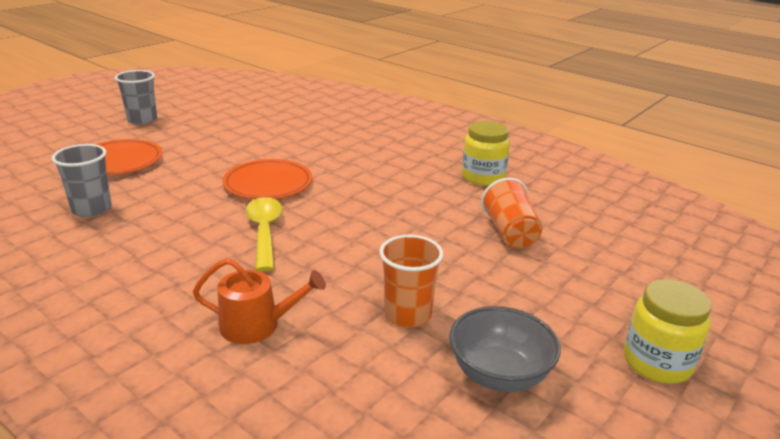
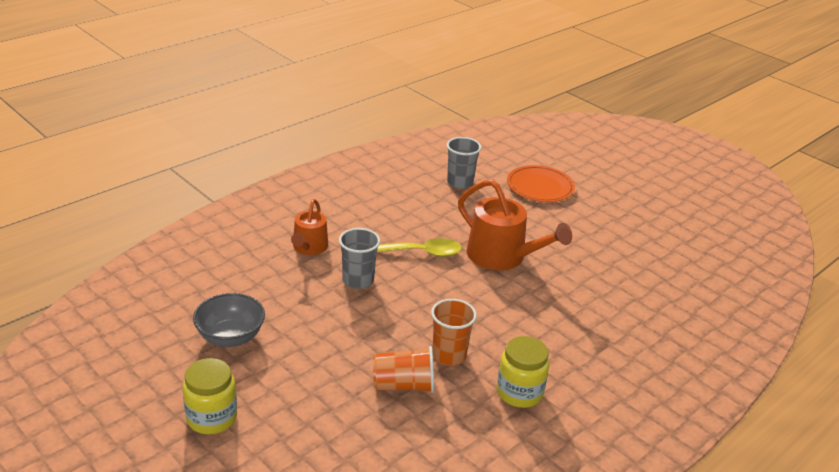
camera: 95 degrees right, 5 degrees up
(142, 120) = (629, 192): grey cup -> grey cup (358, 280)
(268, 183) = (502, 256): orange plate -> orange watering can
(408, 315) = (302, 308): orange cup -> orange cup (449, 355)

